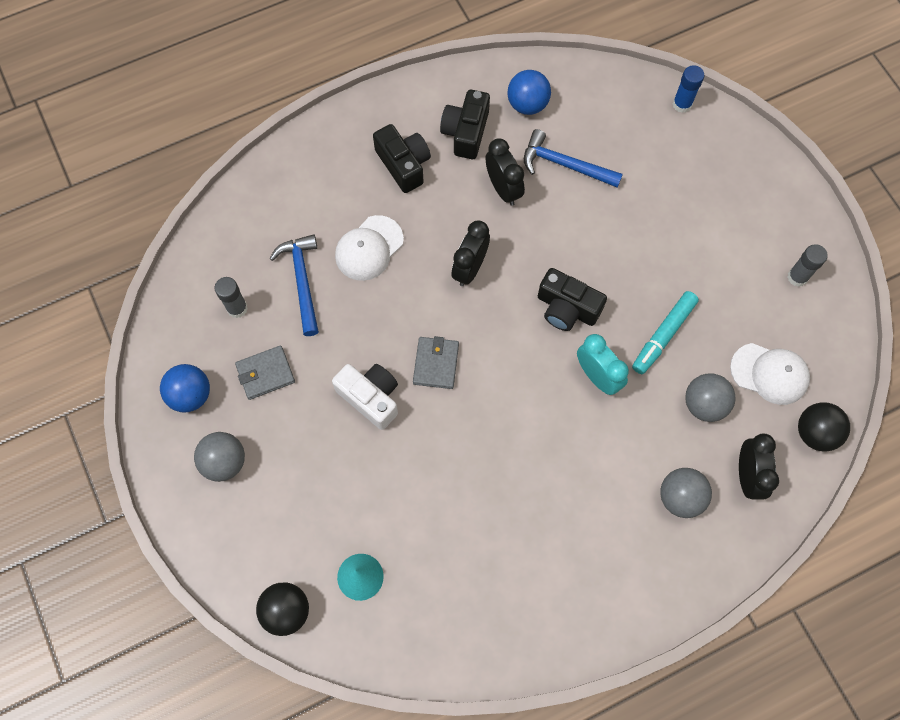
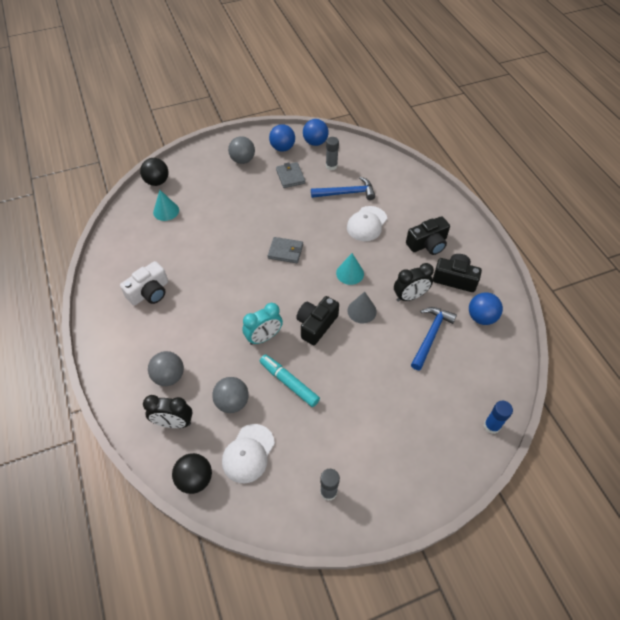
camera: 95 degrees right, 15 degrees down
(175, 339) = (315, 142): none -> blue ball
(369, 248) = (366, 224): white cap -> white cap turned 105 degrees counterclockwise
(370, 397) = (268, 220): white camera -> white camera (149, 292)
(469, 268) = (350, 273): black clock -> turquoise cone
(535, 250) = (362, 311): none -> grey cone

